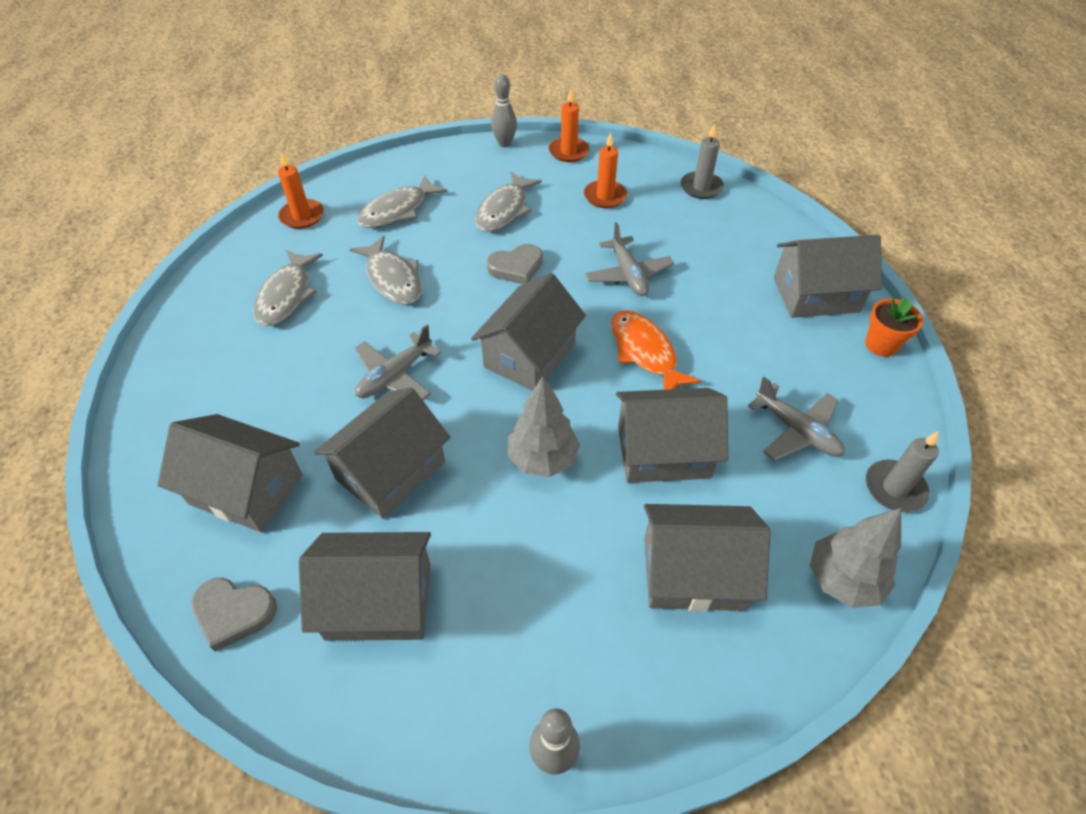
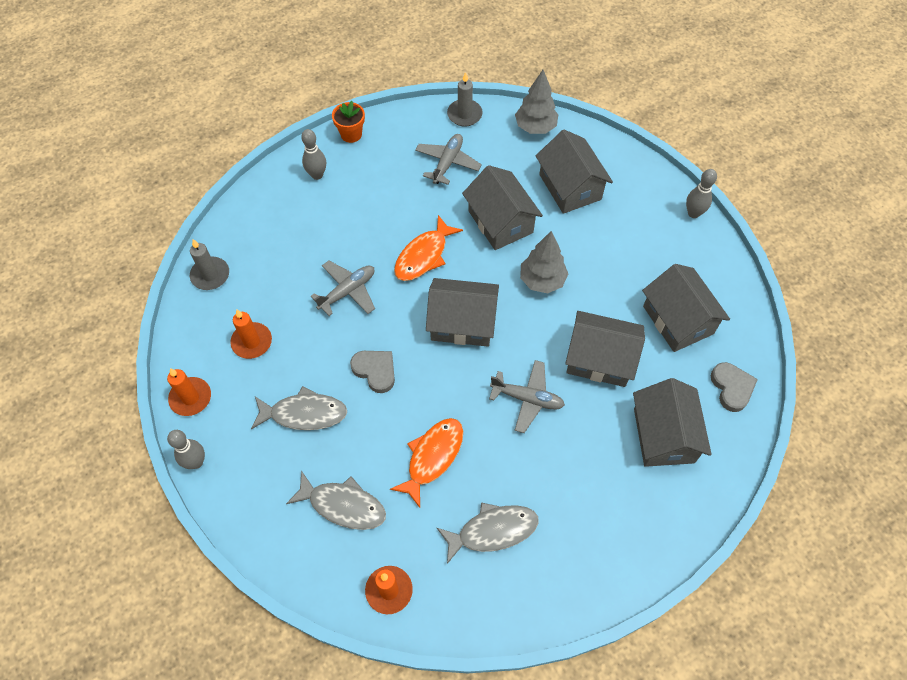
camera: 115 degrees left, 10 degrees up
(392, 279) = (432, 457): grey fish -> orange fish
(815, 295) = (317, 175): grey house -> grey bowling pin

